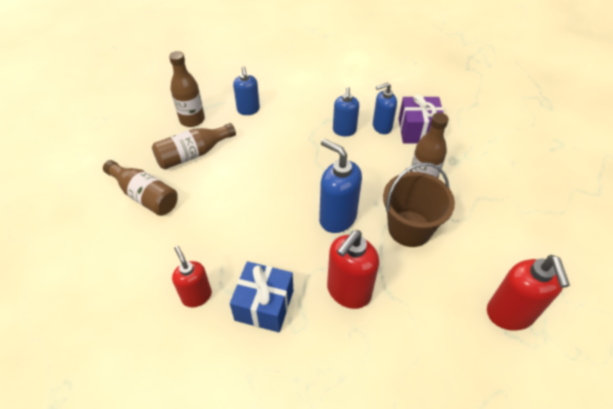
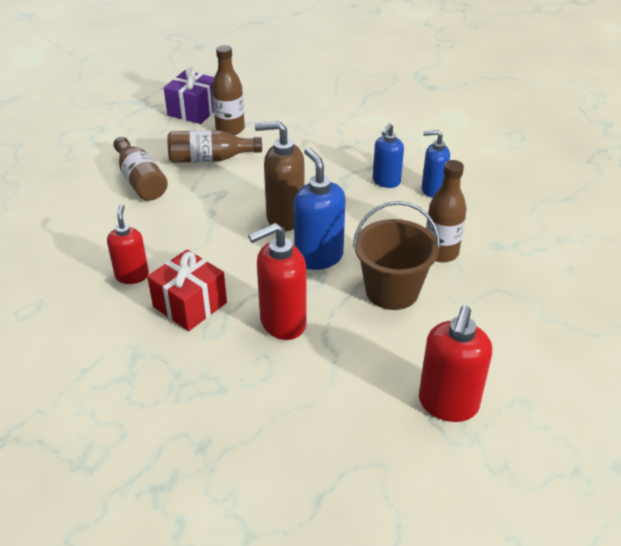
camera: 25 degrees right, 10 degrees down
(248, 110) = (294, 135): blue soap dispenser -> none
(264, 305) = (190, 305): blue gift -> red gift
(289, 191) = (284, 218): none -> brown soap dispenser
(418, 130) = (474, 205): purple gift -> purple gift (194, 110)

